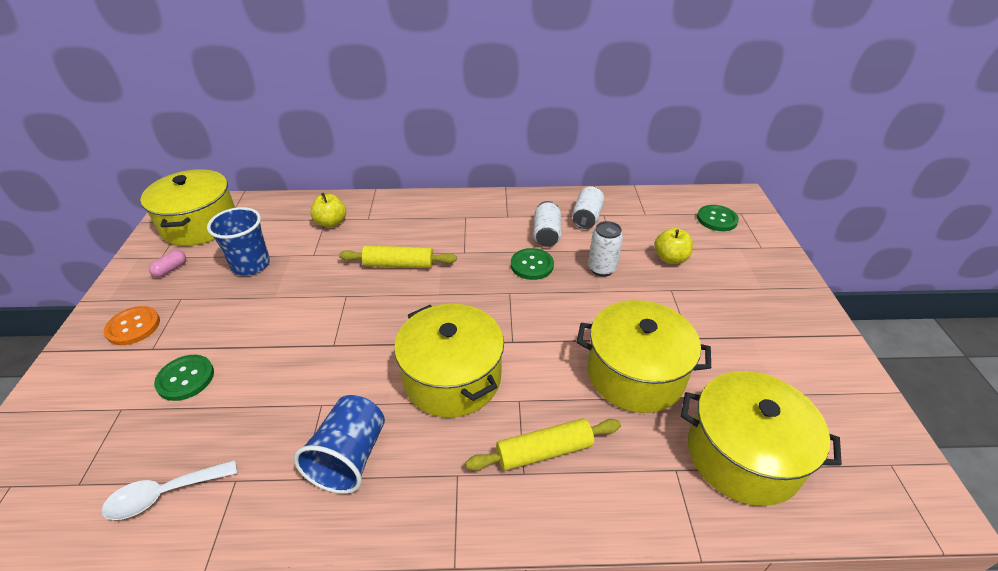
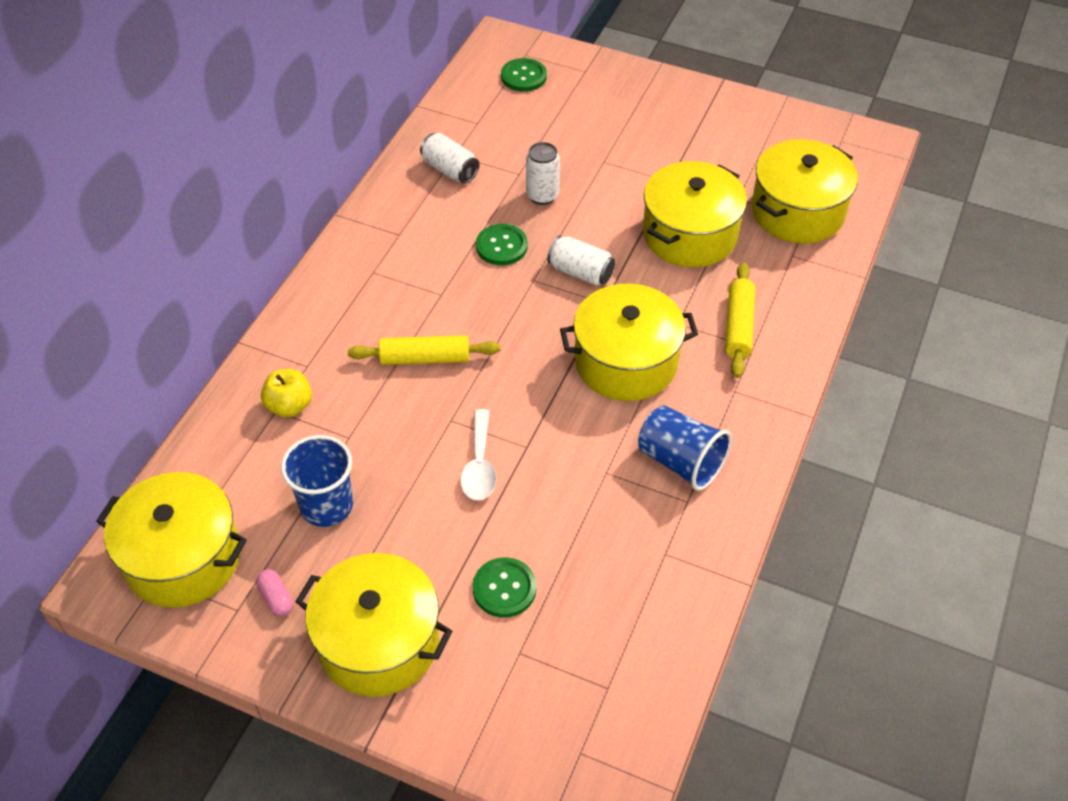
camera: 65 degrees left, 10 degrees up
(133, 327) = (378, 642): orange button -> yellow pot
(164, 494) = (655, 612): white spoon -> white spoon (479, 465)
(399, 264) = (425, 358): yellow rolling pin -> yellow rolling pin turned 60 degrees clockwise
(546, 234) = (457, 214): white can -> white can (580, 272)
(670, 258) = (560, 140): yellow apple -> none

